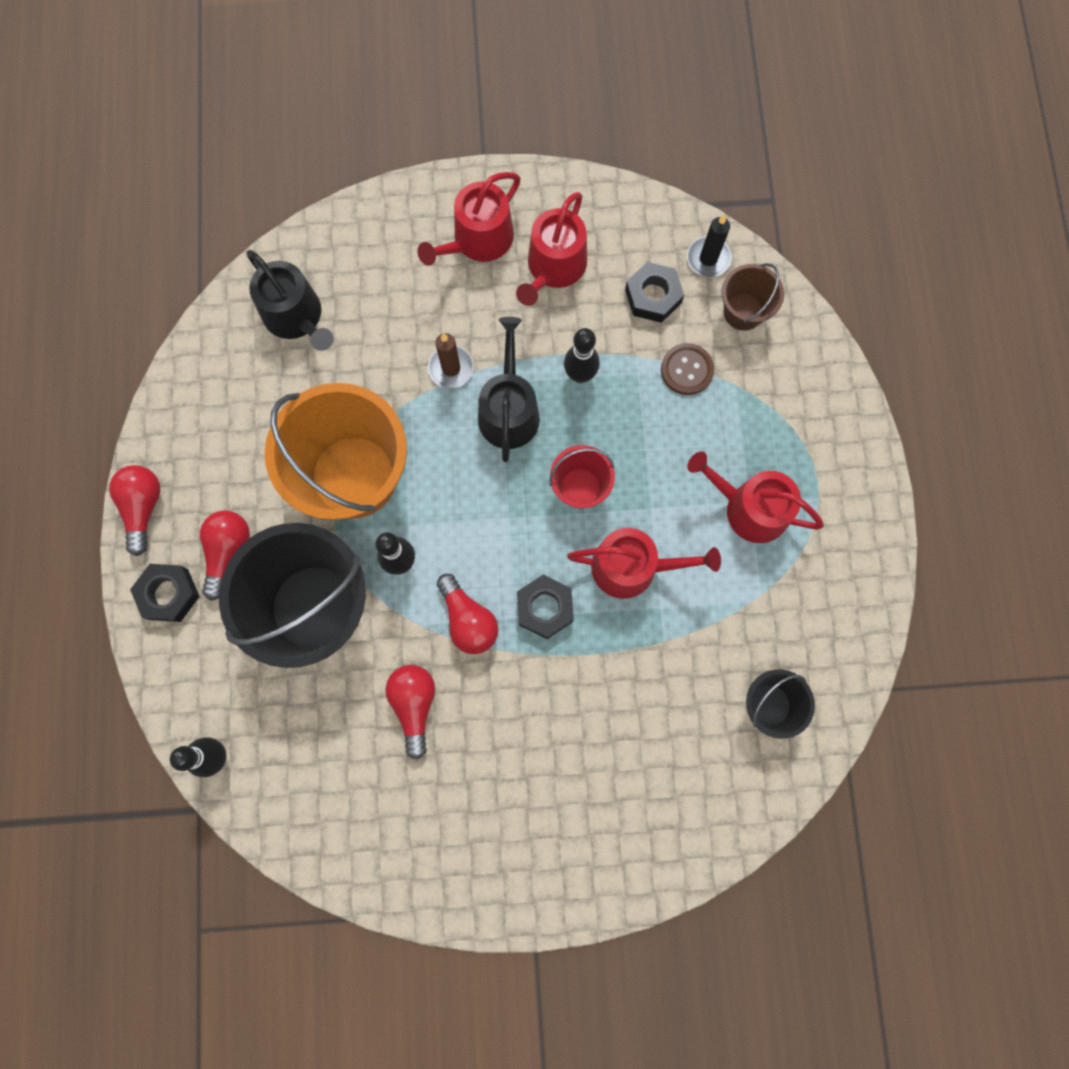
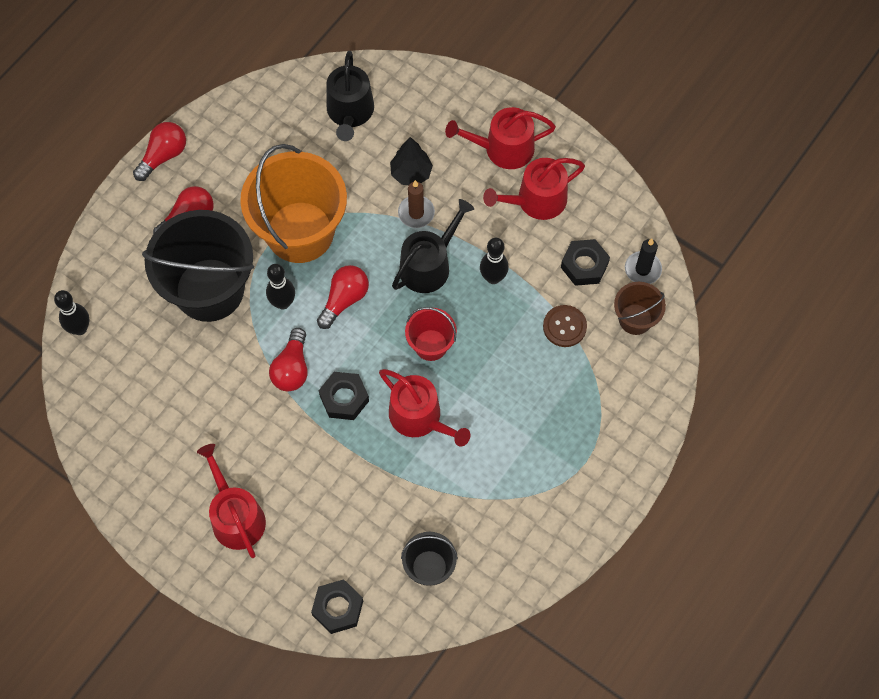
camera: 40 degrees right, 10 degrees down
(168, 594) = (134, 216): black nut -> black nut (338, 608)
(411, 332) = (411, 173): none -> black tree
(414, 705) = (216, 391): red light bulb -> red light bulb (344, 299)
(749, 508) = (527, 441): red watering can -> red watering can (235, 516)

